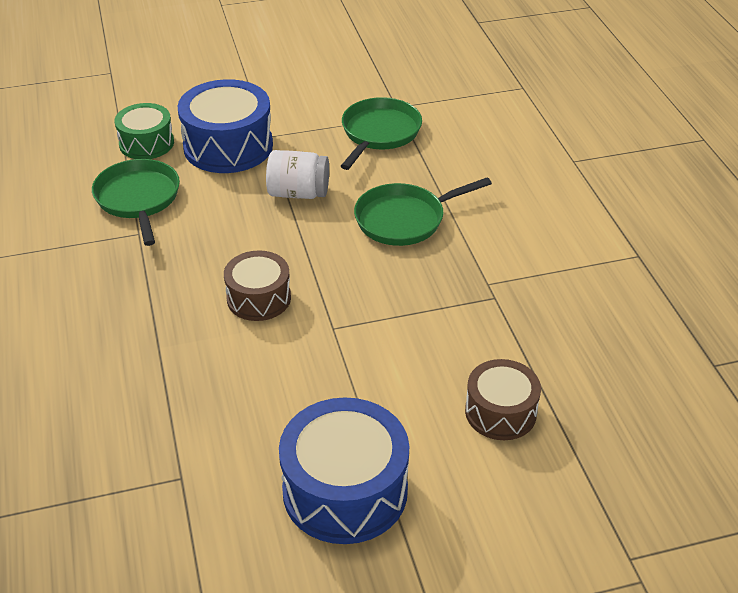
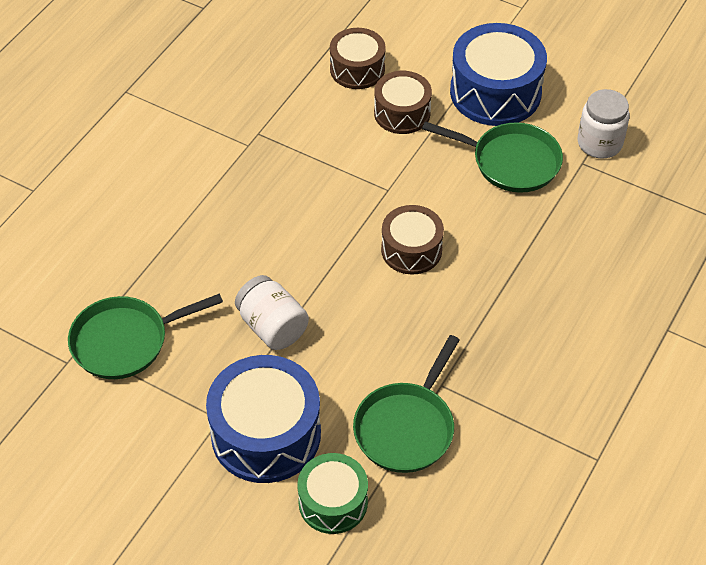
camera: 135 degrees left, 10 degrees up
(181, 513) = (599, 143): none -> white jar
(404, 219) = (228, 237): green pan -> green pan (511, 162)
(405, 400) = (402, 113): none -> brown drum

